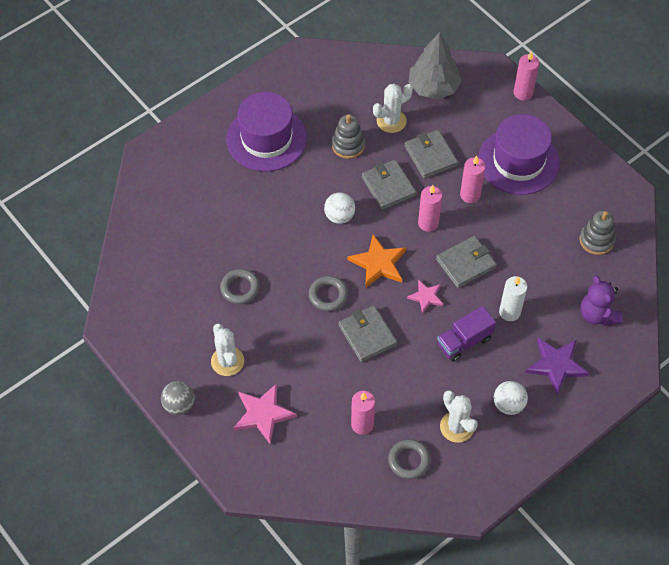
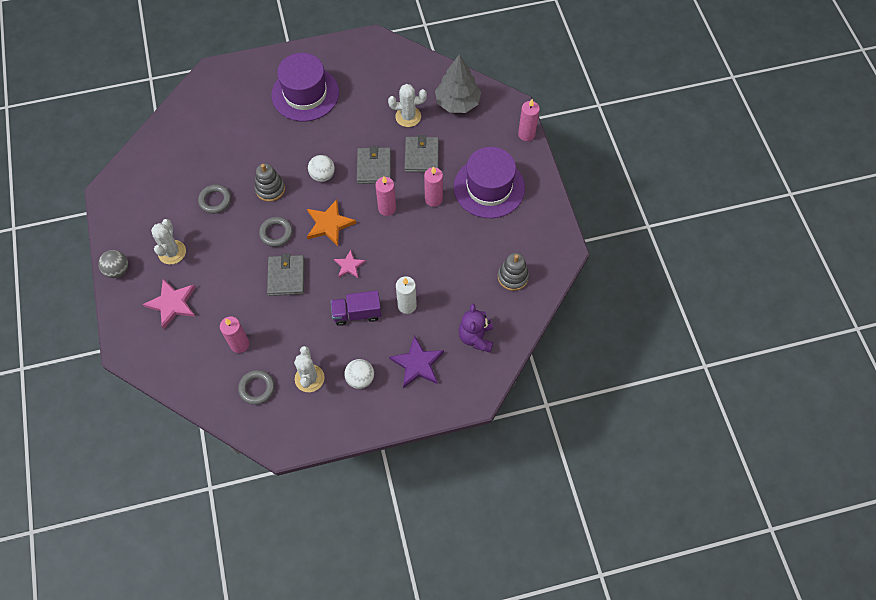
camera: 25 degrees right, 5 degrees up
(348, 145) = (363, 123): grey stacking toy -> grey stacking toy (270, 189)
(465, 263) = (396, 252): grey wallet -> none

